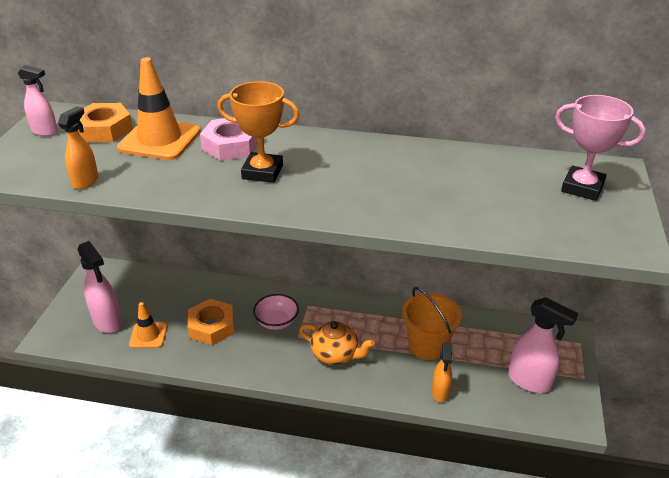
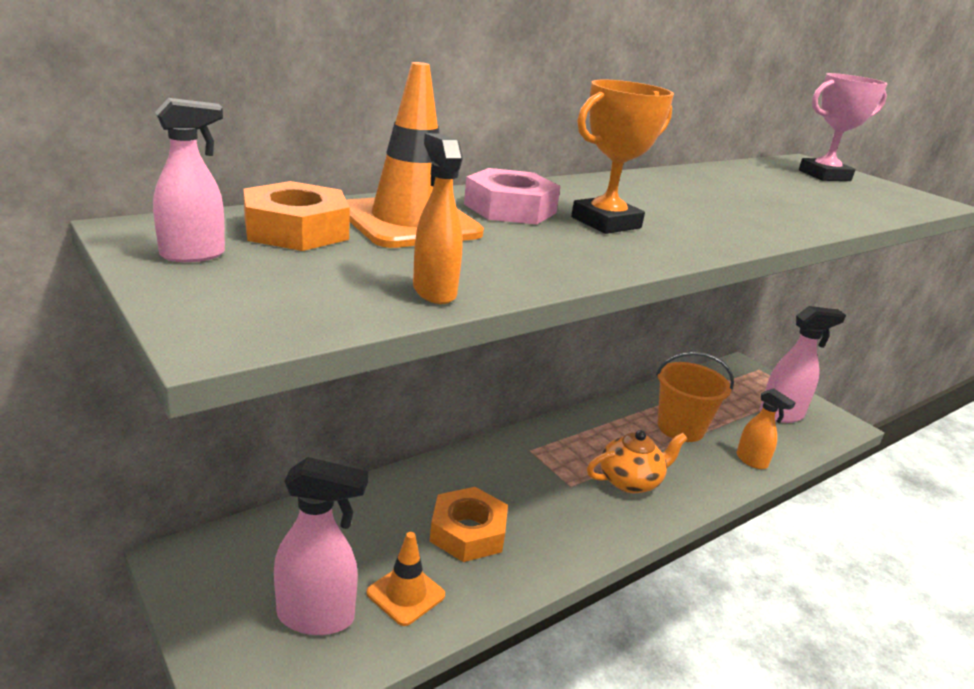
camera: 50 degrees left, 10 degrees down
(276, 322) = (527, 484): pink bowl -> none

